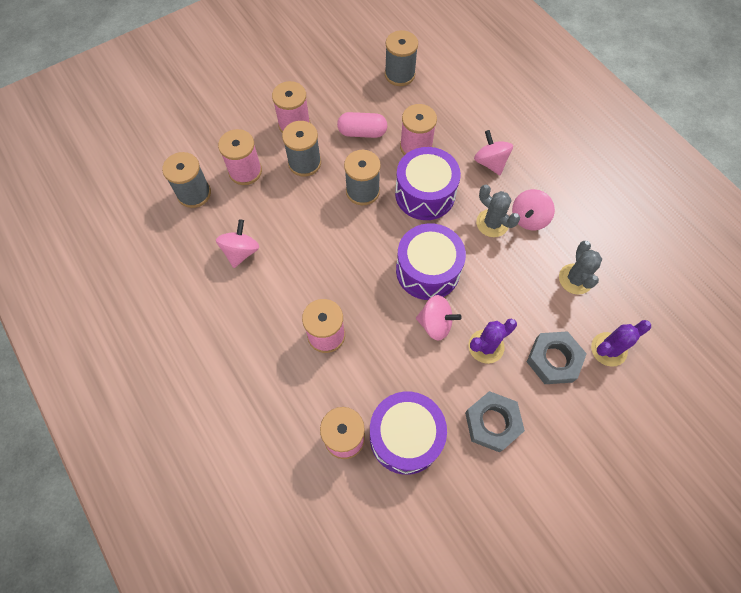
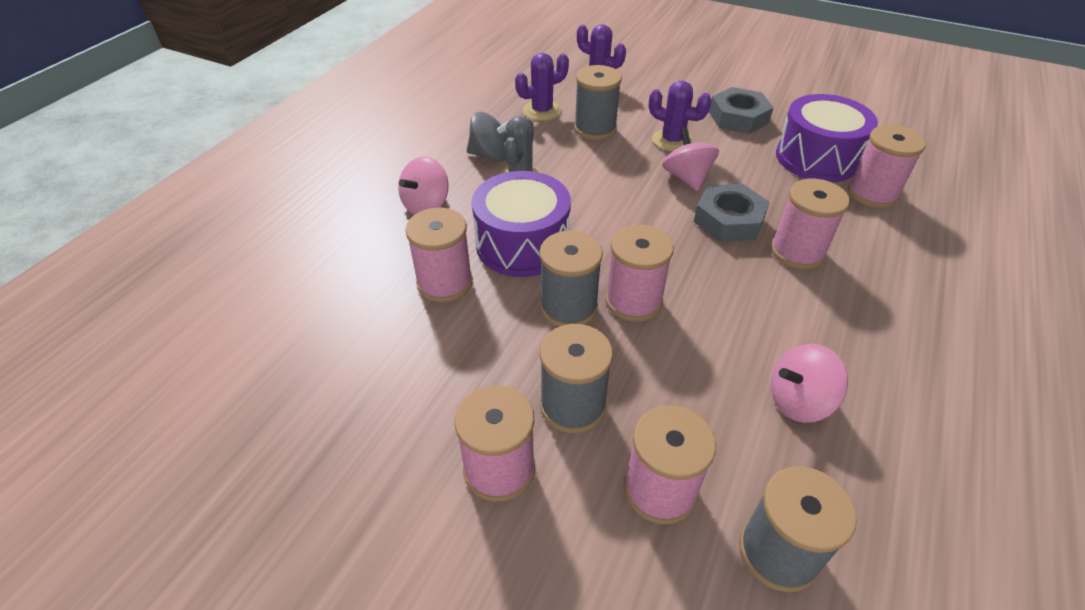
camera: 120 degrees left, 20 degrees down
(347, 222) = (633, 301): none -> pink spool
(362, 132) = (456, 357): pink capsule -> none
(399, 74) = (290, 363): grey spool -> grey spool (595, 129)
(427, 270) = (630, 204): purple drum -> none
(528, 218) = (491, 155): pink spinning top -> grey spinning top
(553, 360) = (641, 103): grey nut -> grey nut (728, 220)
(575, 279) = (542, 111): grey cactus -> purple cactus

